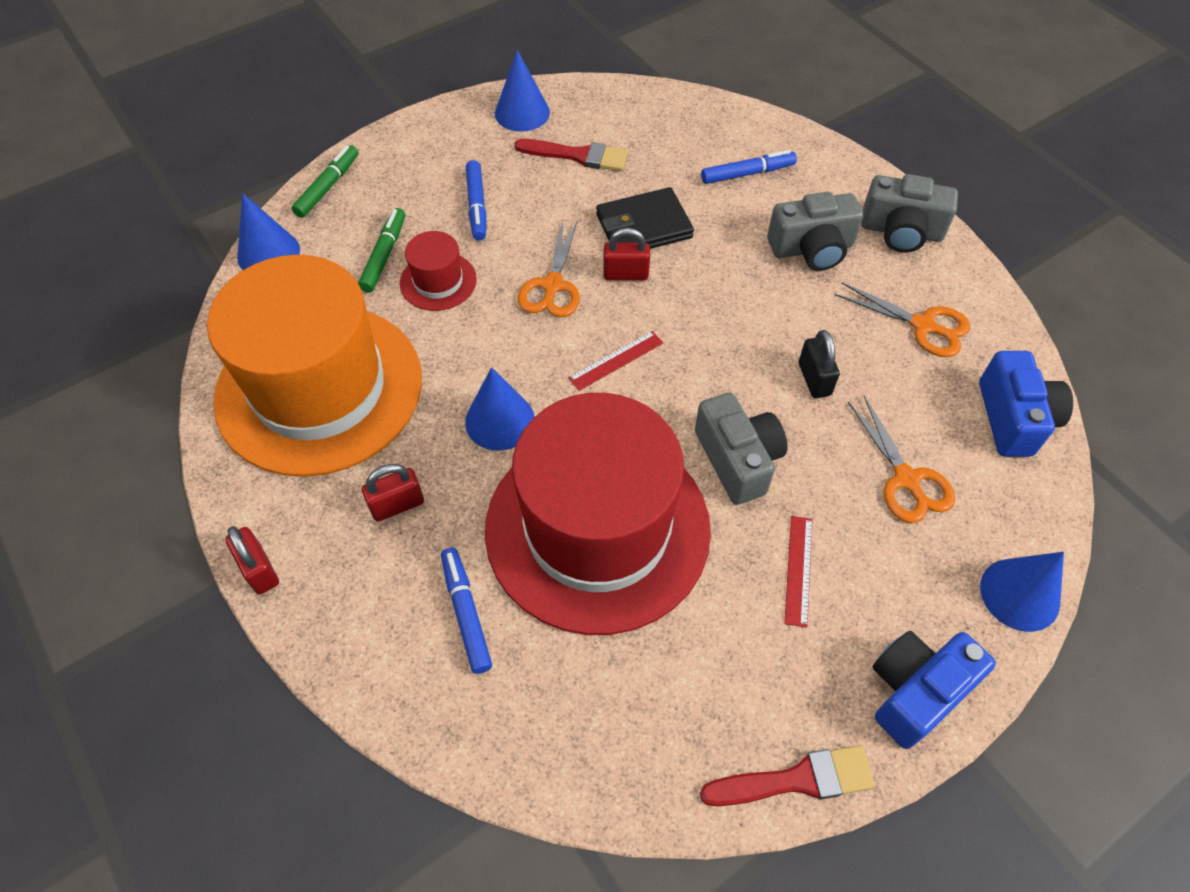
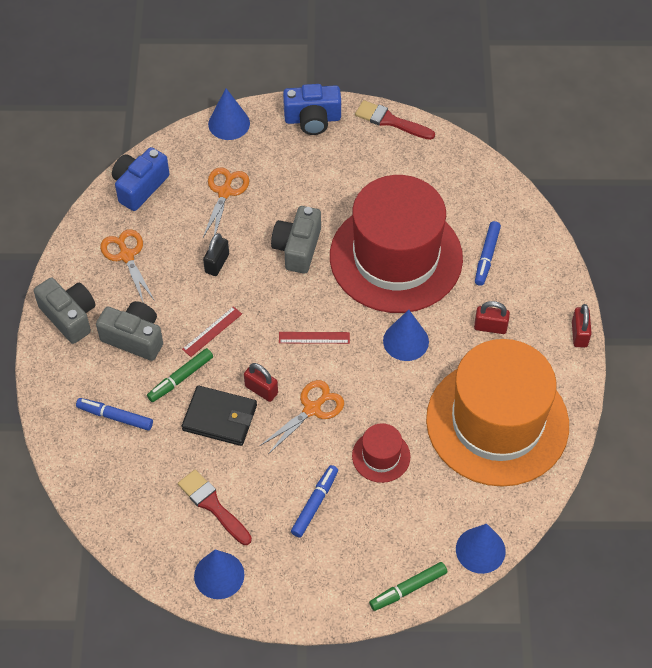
camera: 145 degrees left, 0 degrees up
(384, 255) = (403, 499): green marker -> green marker (181, 378)
(799, 570) = (316, 186): red ruler -> red ruler (212, 331)

